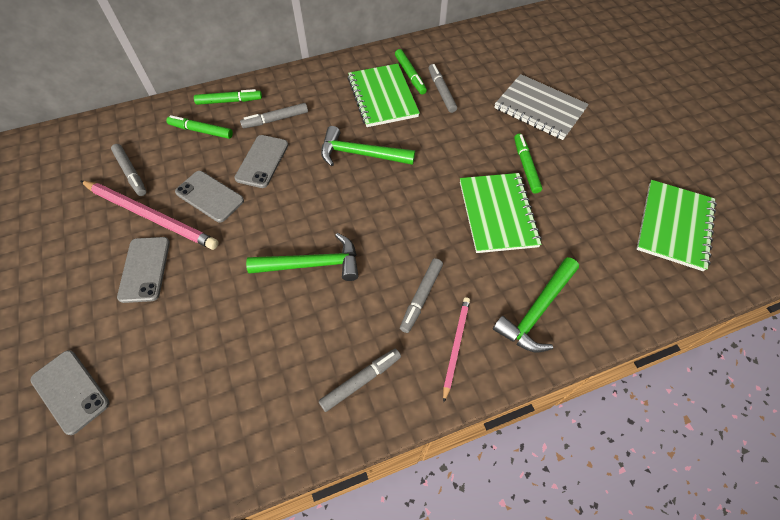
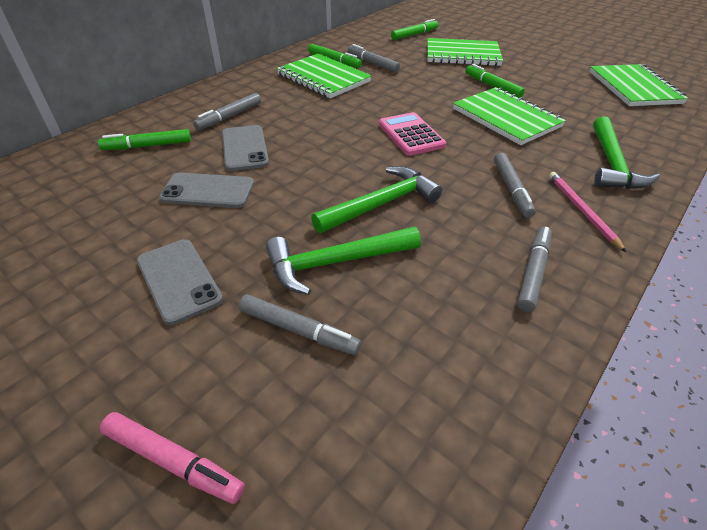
camera: 30 degrees left, 15 degrees down
(70, 391) = (173, 461): grey phone -> pink marker
(131, 173) = (81, 203): grey marker -> grey marker (299, 330)
(151, 216) = (144, 230): pink pencil -> none
(229, 101) = (162, 117): green marker -> green marker (414, 34)
(361, 154) = (344, 116): green hammer -> green hammer (336, 262)
(396, 199) = (411, 135): none -> pink calculator
(539, 109) = (462, 55): grey notebook -> green notebook

